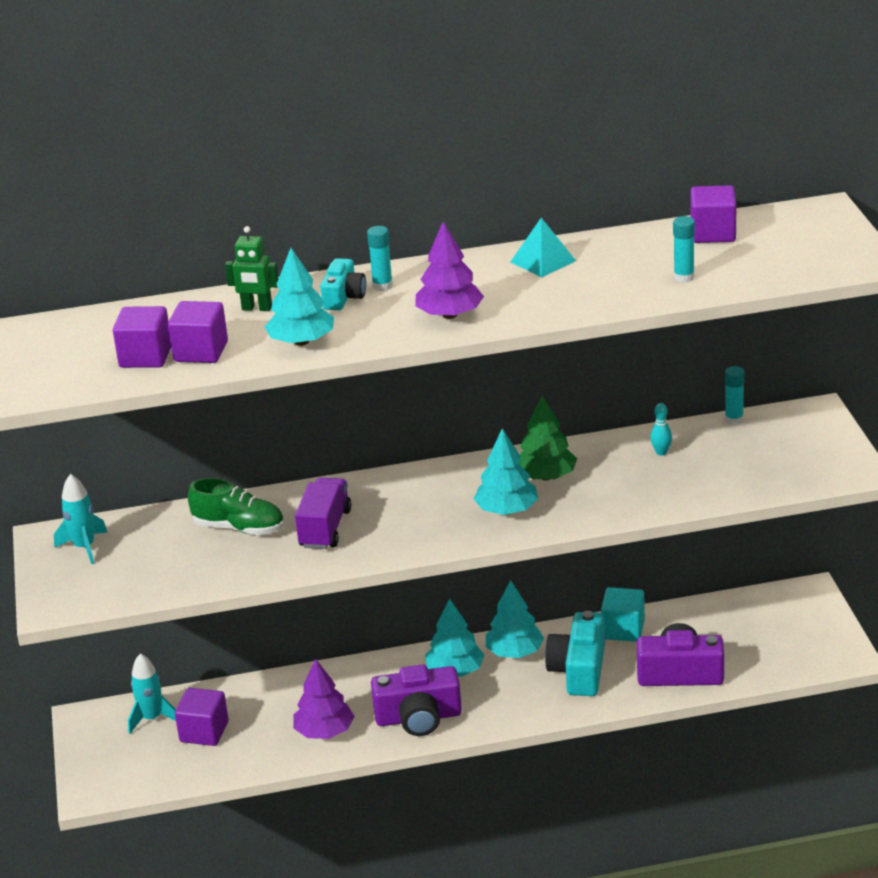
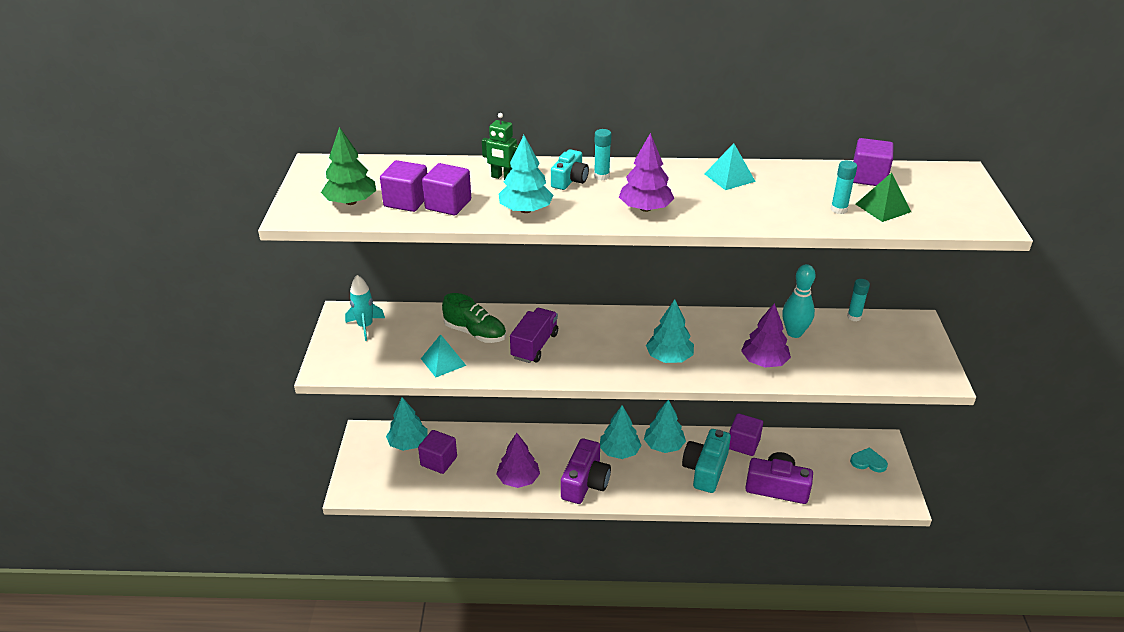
camera: 10 degrees right, 5 degrees up
(152, 718) = (408, 443): turquoise rocket -> turquoise tree
(209, 569) = (443, 362): none -> turquoise pyramid
(418, 717) = (585, 482): purple camera -> purple camera turned 75 degrees counterclockwise
(546, 476) = (704, 336): green tree -> green tree (351, 202)
(623, 629) = (743, 444): turquoise cube -> purple cube
(630, 493) = (764, 362): none -> purple tree
(661, 452) = (794, 333): turquoise bowling pin -> turquoise bowling pin, size x1.91
(735, 266) = (883, 208): none -> green pyramid
(794, 619) = (868, 462): none -> turquoise heart

